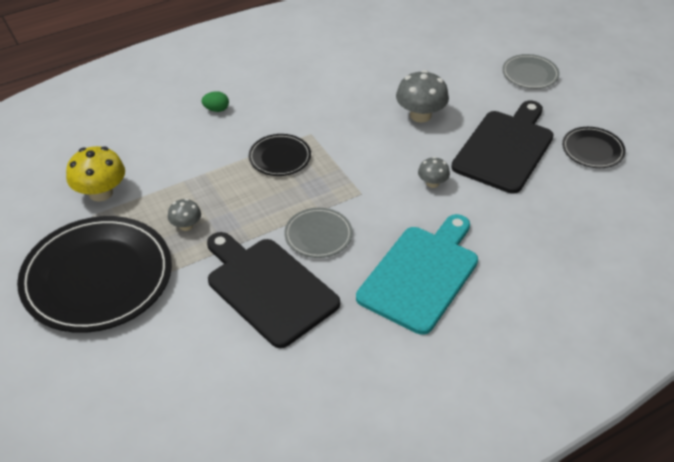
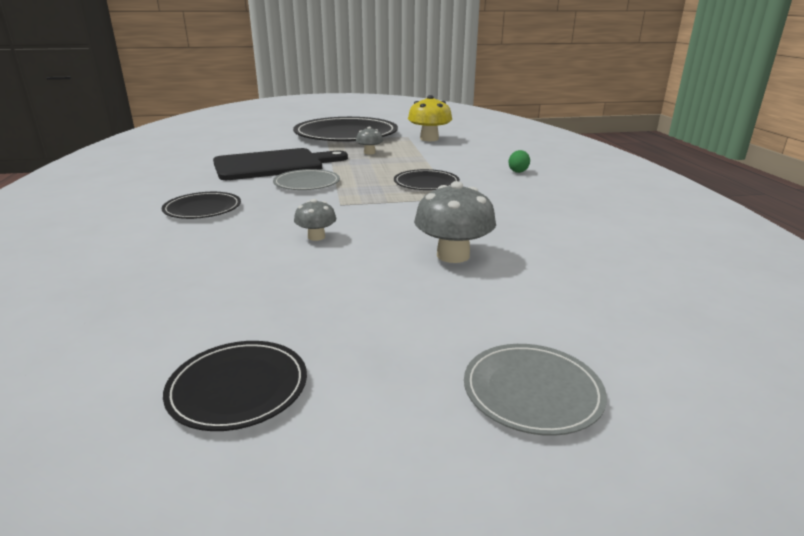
camera: 110 degrees right, 20 degrees down
(421, 274) = (202, 209): turquoise cutting board -> black plate
(505, 148) = (330, 298): black cutting board -> none

